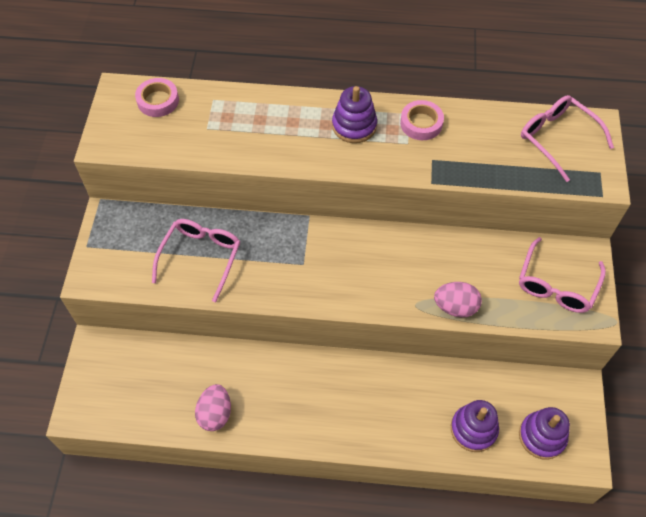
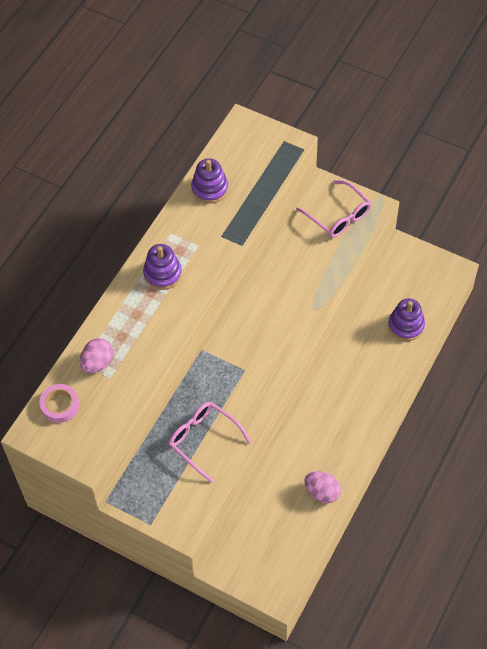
camera: 65 degrees left, 0 degrees up
(421, 123) = (184, 229): pink tape -> none
(455, 307) = (327, 285): pink egg -> pink egg (97, 363)
(542, 436) = (428, 287): purple stacking toy -> purple stacking toy (210, 189)
(558, 139) = (243, 151): pink glasses -> none

